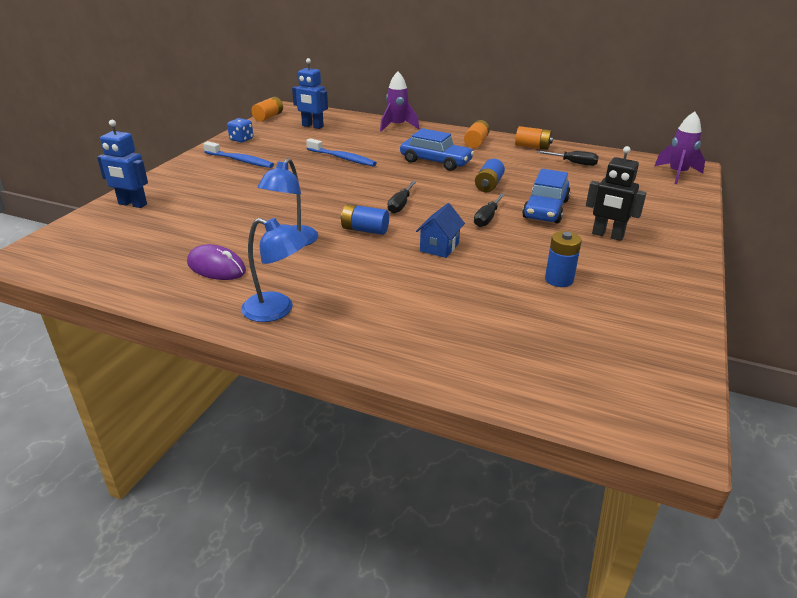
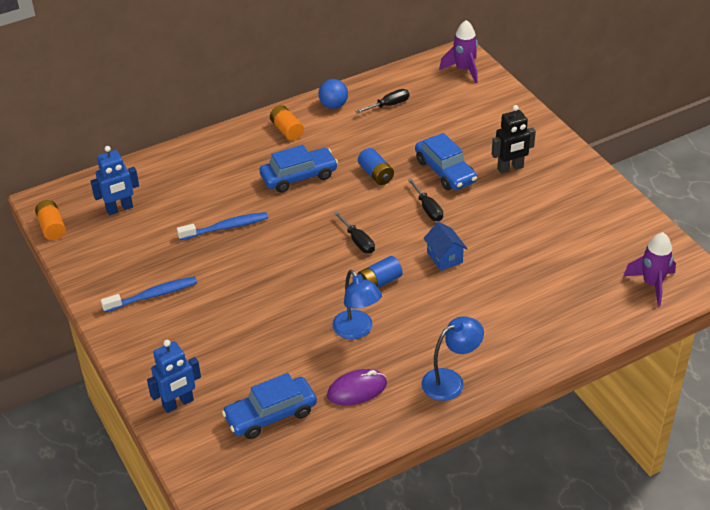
camera: 50 degrees left, 10 degrees up
(150, 241) = (270, 415): none -> blue car
(241, 139) = (96, 273): blue dice -> none
(397, 126) = (190, 154): purple rocket -> purple rocket (652, 284)
(532, 147) = (333, 105): orange battery -> blue ball
(559, 280) = (540, 228): blue battery -> none

